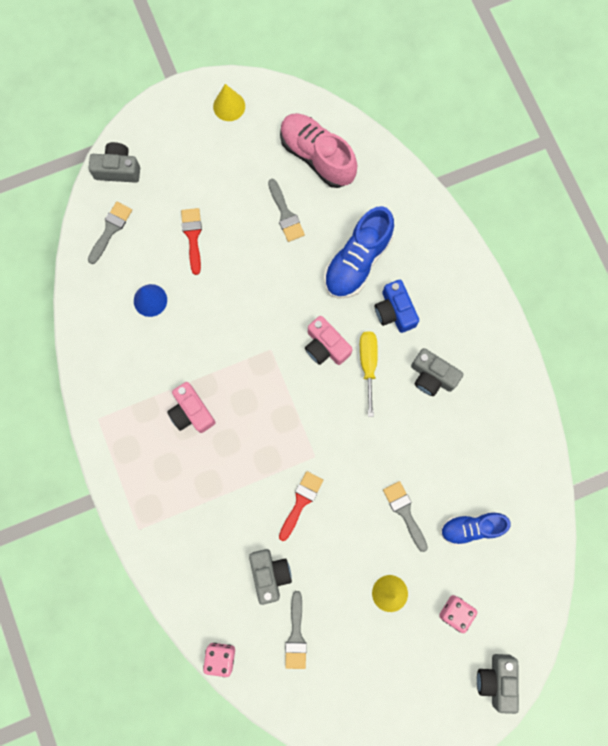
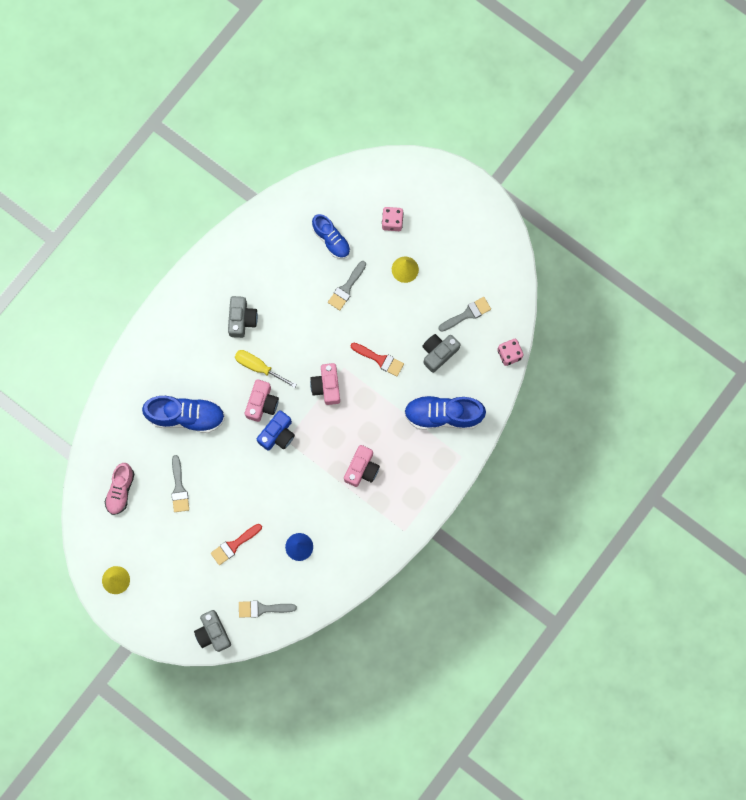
camera: 120 degrees left, 0 degrees up
(197, 537) = (443, 415): none -> blue shoe
(285, 214) = (179, 488): grey brush -> grey brush turned 135 degrees clockwise
(301, 502) = (380, 359): red brush -> red brush turned 150 degrees counterclockwise
(304, 426) = (326, 386): none -> pink camera
(317, 156) = (120, 490): pink shoe -> pink shoe, size x0.65
(368, 365) = (258, 367): yellow screwdriver -> yellow screwdriver turned 60 degrees clockwise
(394, 311) = (209, 370): blue camera -> blue camera (277, 434)
(496, 680) = (419, 175): grey camera -> none

